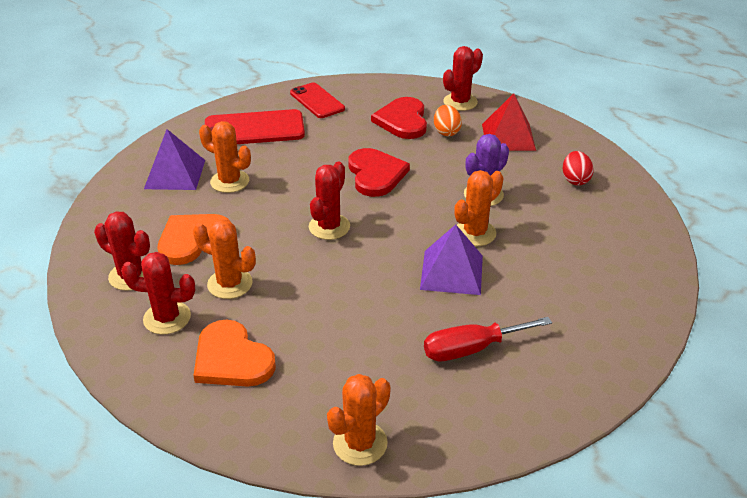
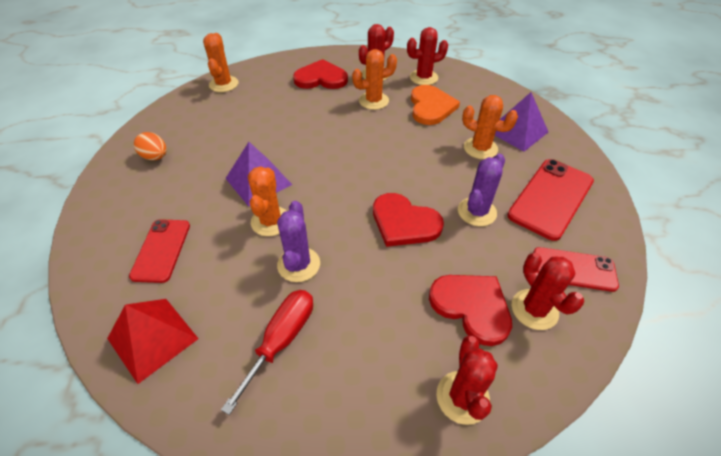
camera: 135 degrees right, 10 degrees up
(230, 181) = (480, 148): orange cactus -> orange cactus turned 45 degrees clockwise
(232, 359) = (321, 78): orange heart -> red heart
(316, 151) = (477, 212): none -> purple cactus
(329, 227) = (373, 160): red cactus -> red cactus (534, 309)
(446, 132) = (415, 325): orange egg -> orange egg (155, 157)
(471, 349) = (204, 146): red screwdriver -> red screwdriver (281, 340)
(508, 137) = (349, 372): red pyramid -> red pyramid (153, 338)
(575, 180) = (226, 353): red egg -> none
(585, 264) = (161, 250): none -> red phone

